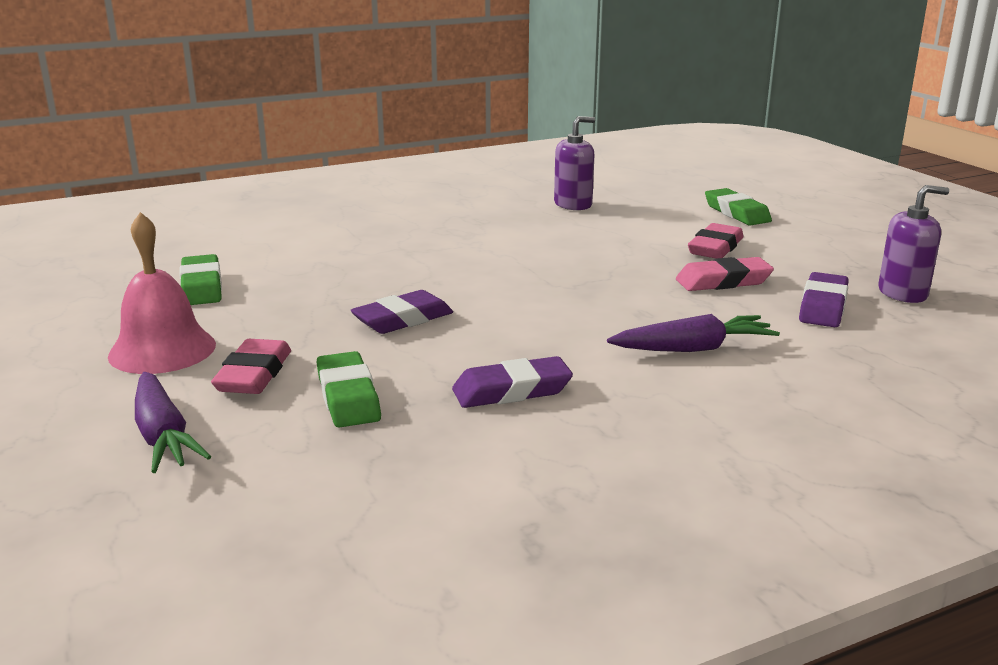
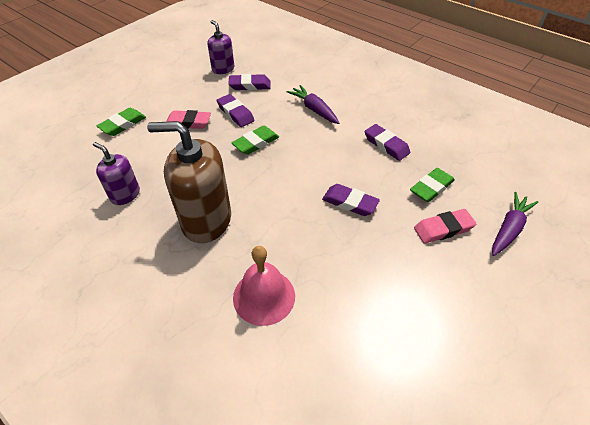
camera: 115 degrees left, 25 degrees up
(162, 350) = (456, 283): pink bell -> pink bell (264, 296)
(202, 287) = (375, 324): green eraser -> green eraser (256, 143)
(479, 234) = (206, 220): none -> brown soap dispenser
(723, 281) = (235, 113): pink eraser -> purple eraser

